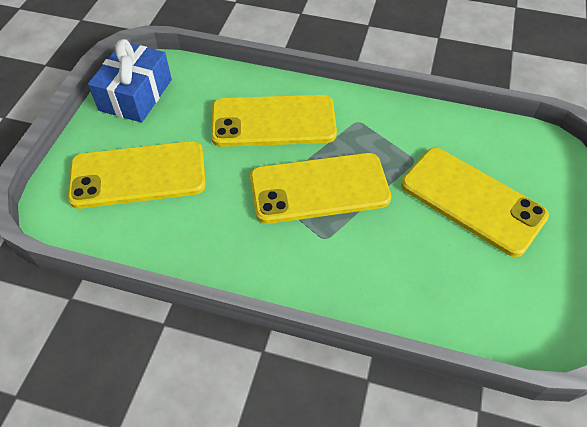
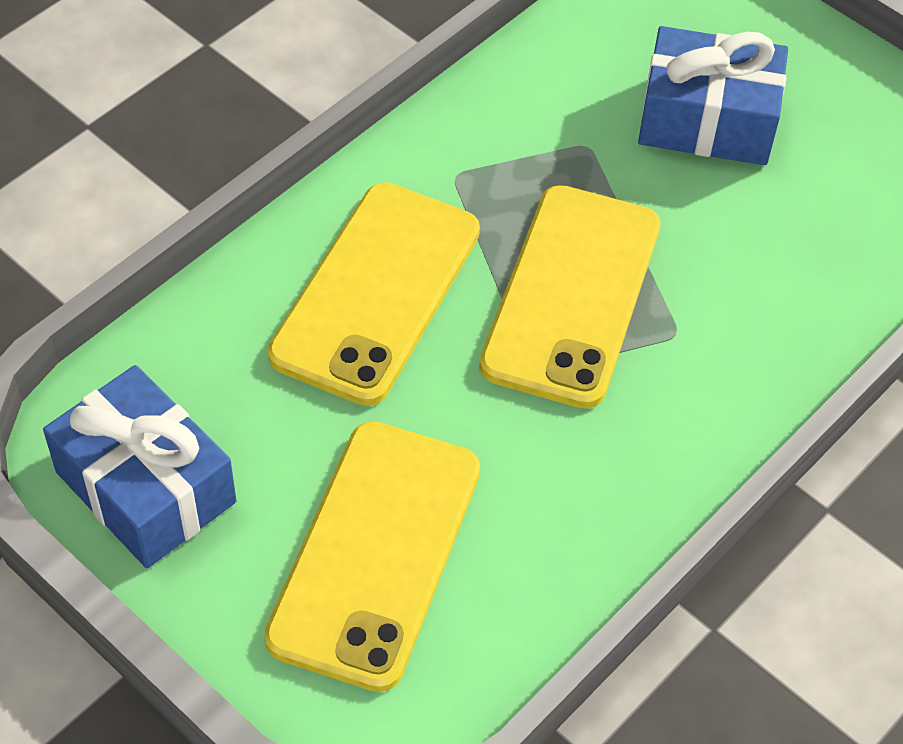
camera: 65 degrees left, 0 degrees up
(472, 200) = (707, 120): yellow phone -> blue gift

